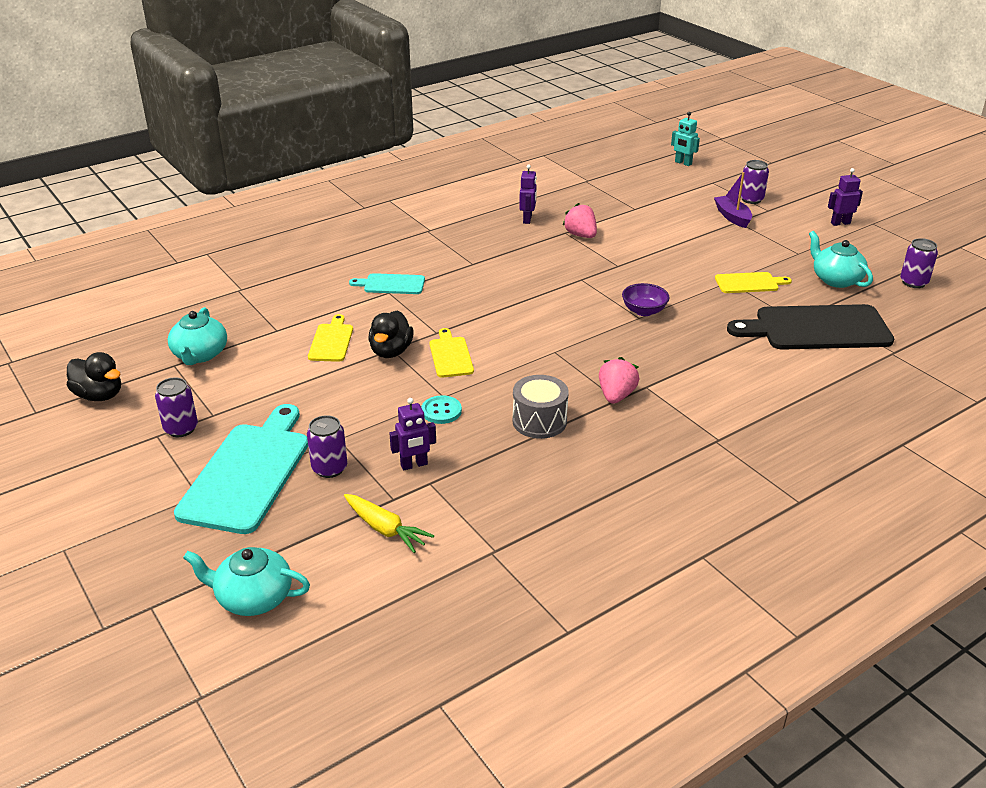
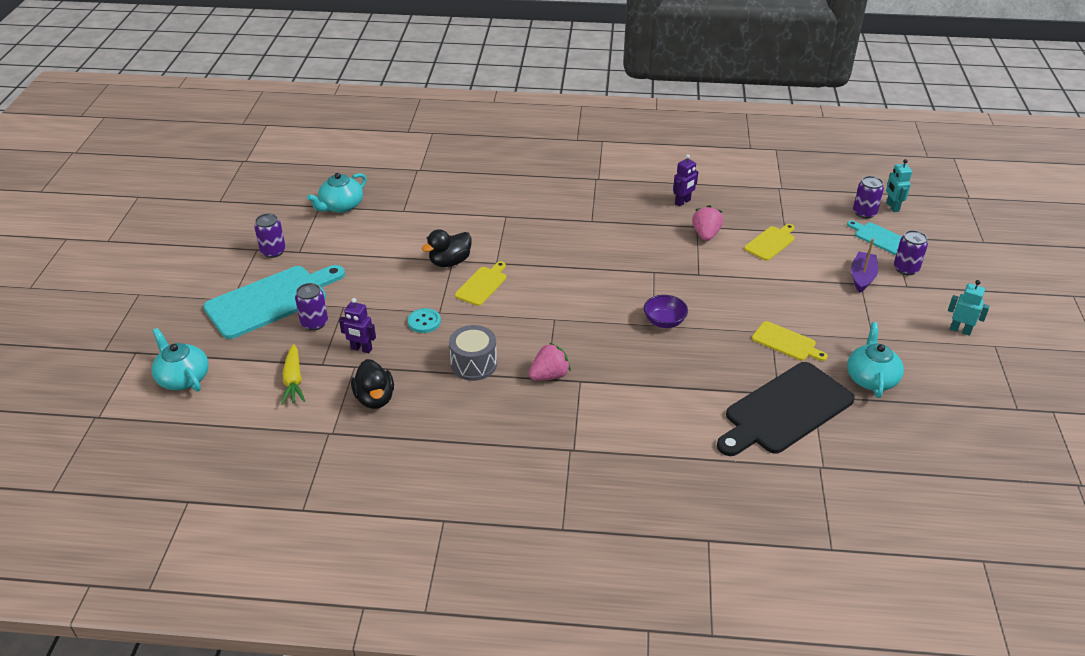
camera: 40 degrees right, 5 degrees up
(99, 395) = (260, 206): black duck -> black duck (375, 398)
(331, 341) = (424, 235): yellow cutting board -> yellow cutting board (771, 242)
(391, 284) = (515, 211): turquoise cutting board -> turquoise cutting board (880, 238)
(817, 328) = (785, 410): black cutting board -> black cutting board turned 75 degrees counterclockwise
(840, 223) = (960, 330): purple robot -> turquoise robot
(913, 282) = (944, 419): purple can -> purple can (864, 213)

